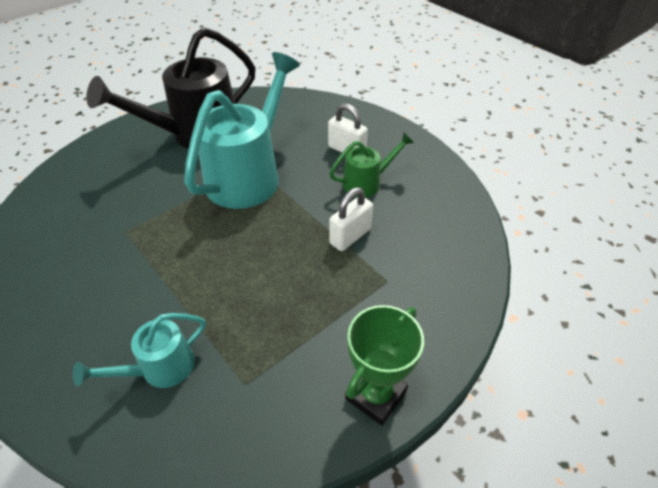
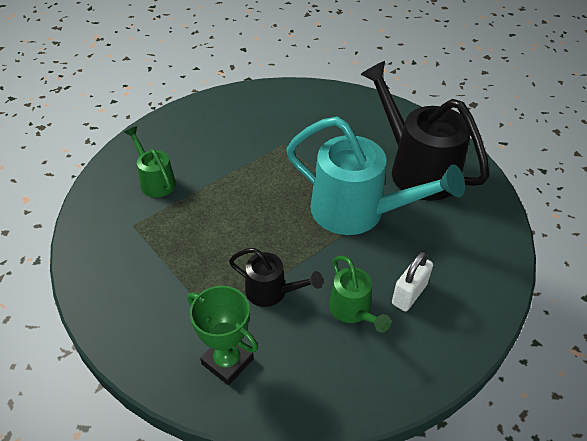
camera: 90 degrees right, 0 degrees up
(159, 368) = (155, 181): turquoise watering can -> green watering can
(350, 236) = (272, 292): white padlock -> black watering can
(375, 395) = (104, 302): green trophy -> green trophy (227, 361)

